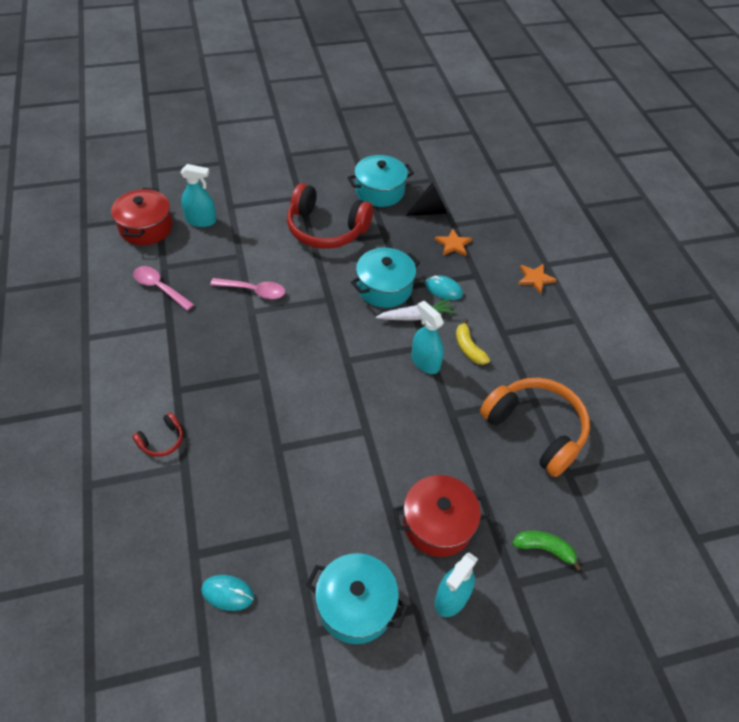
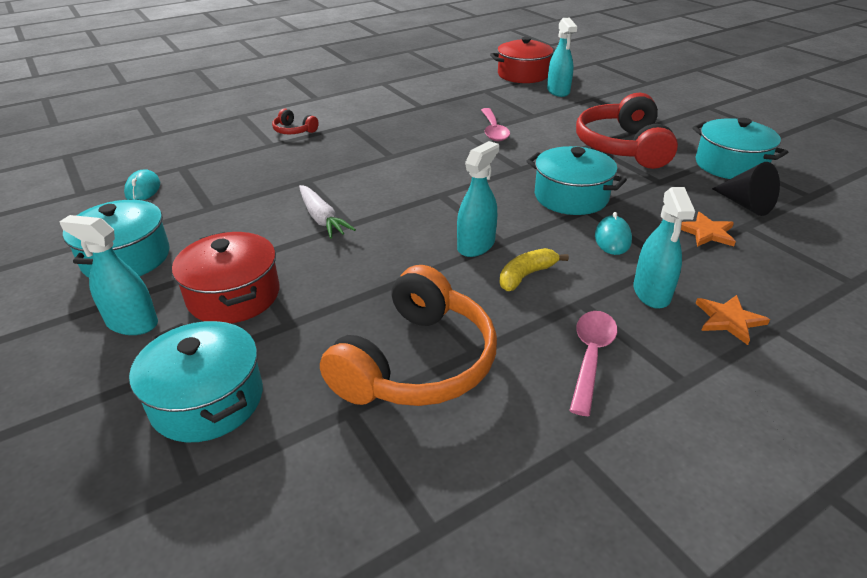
camera: 75 degrees right, 15 degrees down
(159, 288) = (459, 94): pink spoon -> pink spoon (591, 356)
(416, 316) = (545, 226): white carrot -> white carrot (322, 219)
(503, 298) = (651, 293): none -> turquoise spray bottle
(544, 549) = (207, 400): green banana -> turquoise pot

